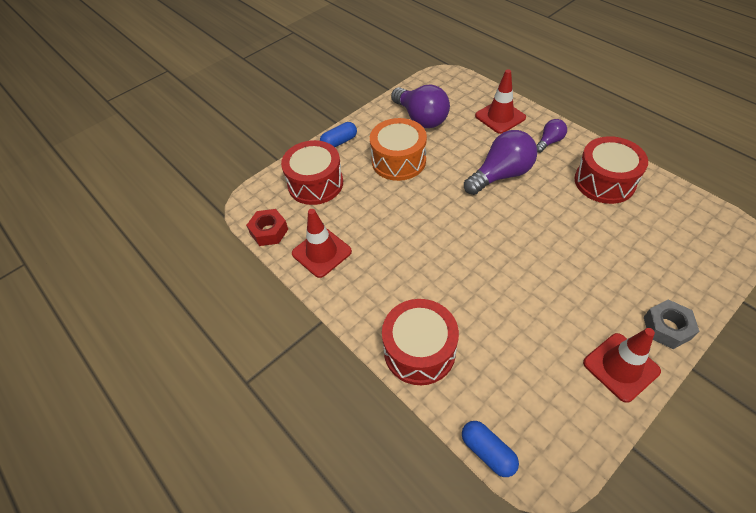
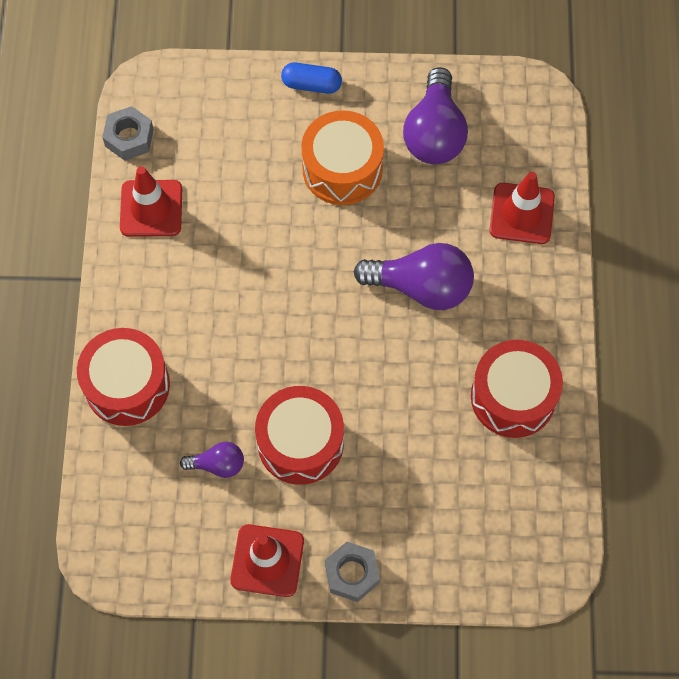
camera: 40 degrees right, 15 degrees up
(269, 231) = (129, 138): red nut -> grey nut
(315, 184) = (229, 119): red drum -> red drum (300, 443)
(488, 451) = (84, 511): blue capsule -> none
(549, 142) = (528, 297): purple light bulb -> purple light bulb (218, 464)

